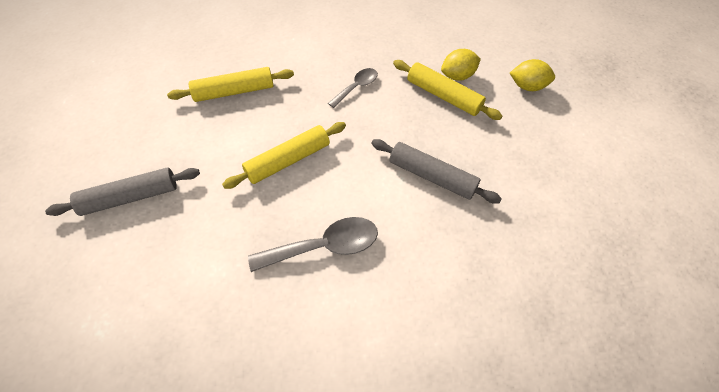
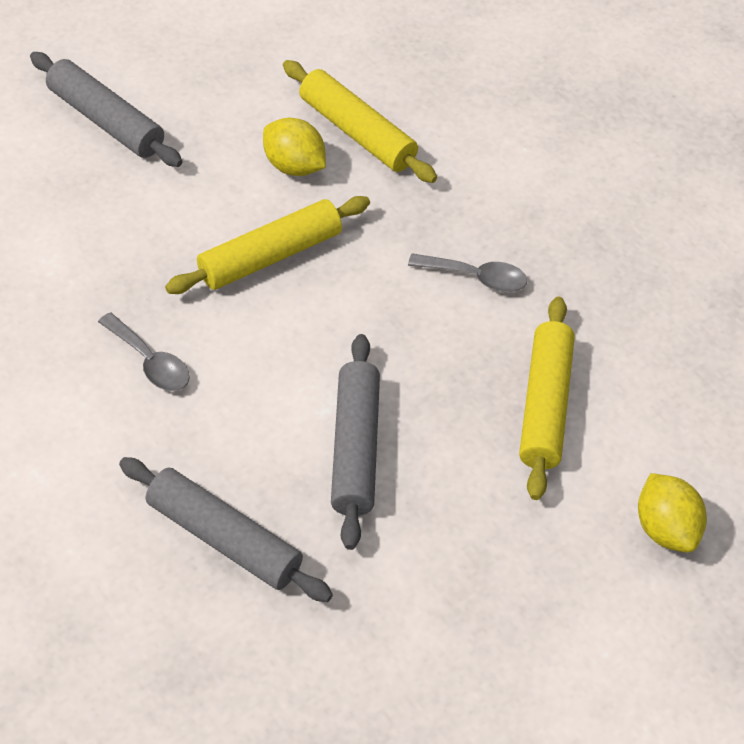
camera: 60 degrees right, 5 degrees down
(288, 160) = (270, 256): yellow rolling pin -> yellow rolling pin turned 60 degrees counterclockwise
(324, 246) = (150, 362): grey spoon -> grey spoon, size x0.61
(457, 76) = (610, 410): yellow lemon -> yellow lemon (294, 166)
(462, 258) = (224, 539): none -> grey rolling pin

